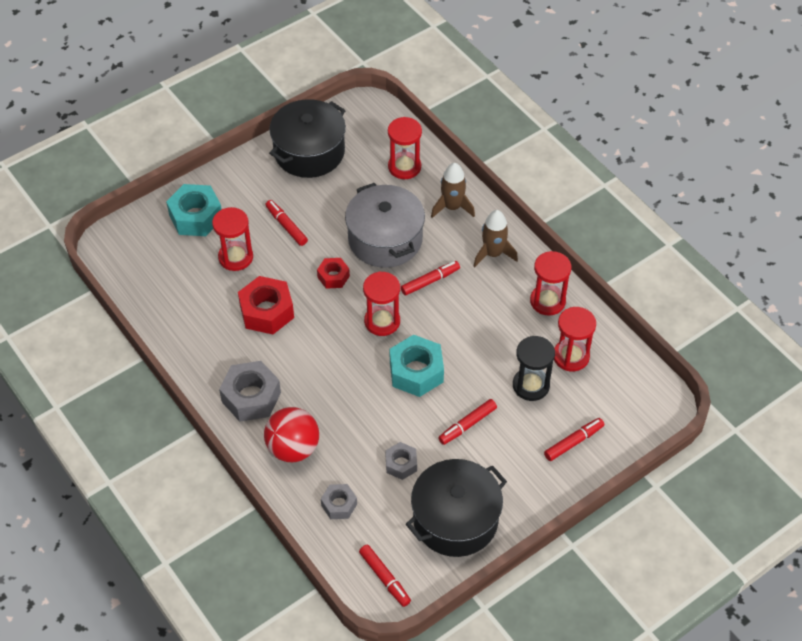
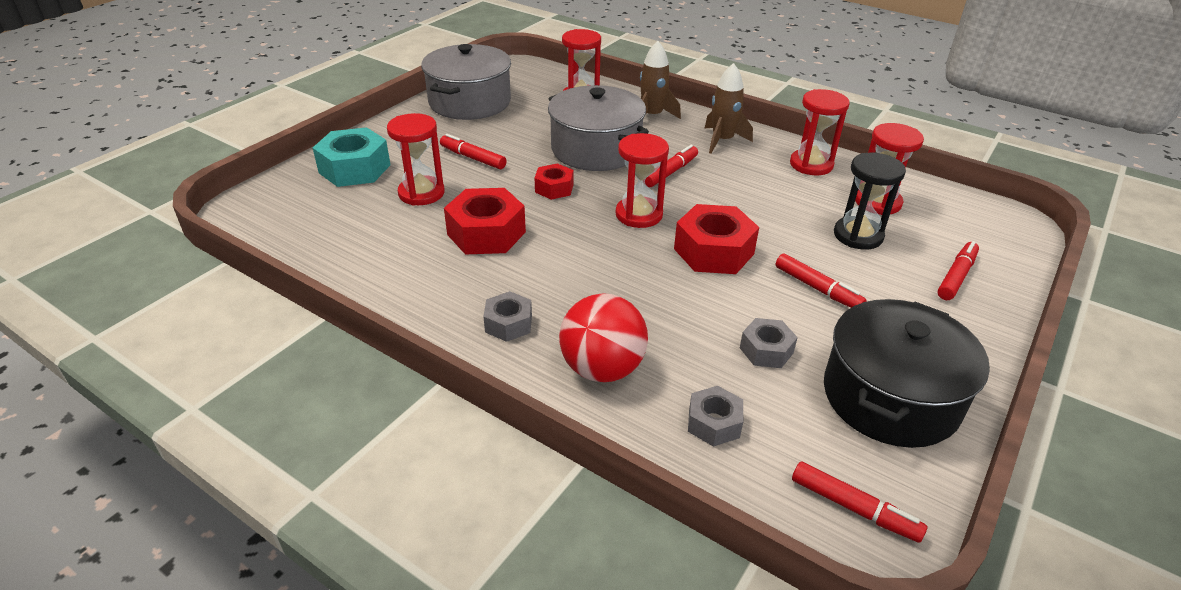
camera: 20 degrees left, 15 degrees down
(251, 397) = (508, 323): grey nut -> grey nut, size x0.57
(309, 152) = (470, 102): black pot -> grey pot
(416, 372) = (714, 251): turquoise nut -> red nut
(467, 425) = (817, 288): red marker -> red marker turned 75 degrees counterclockwise

